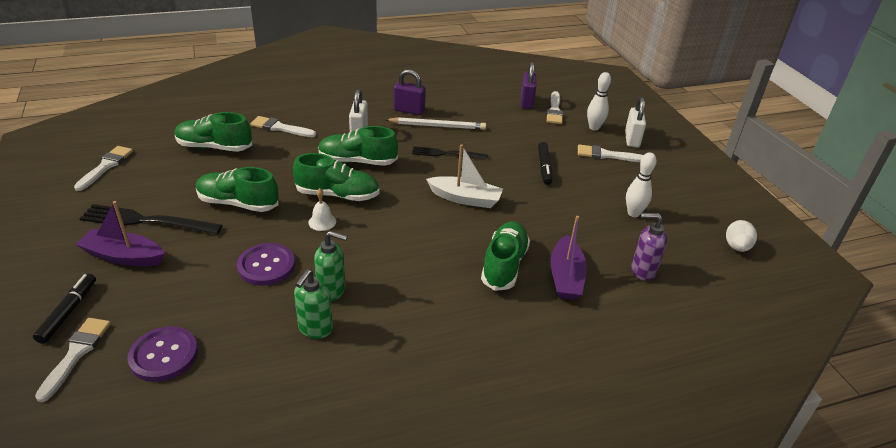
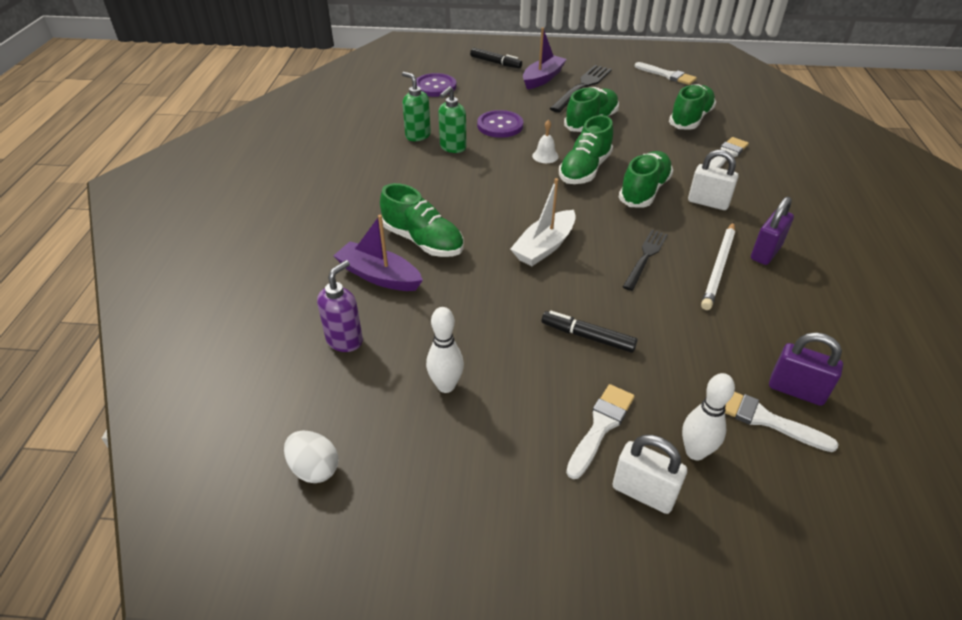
camera: 115 degrees right, 5 degrees up
(76, 353) = (457, 65): white brush -> none

